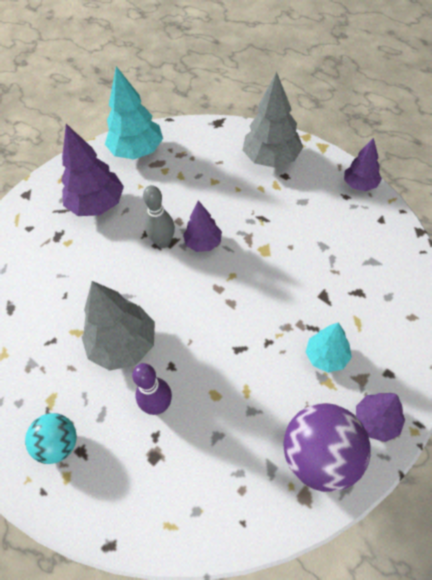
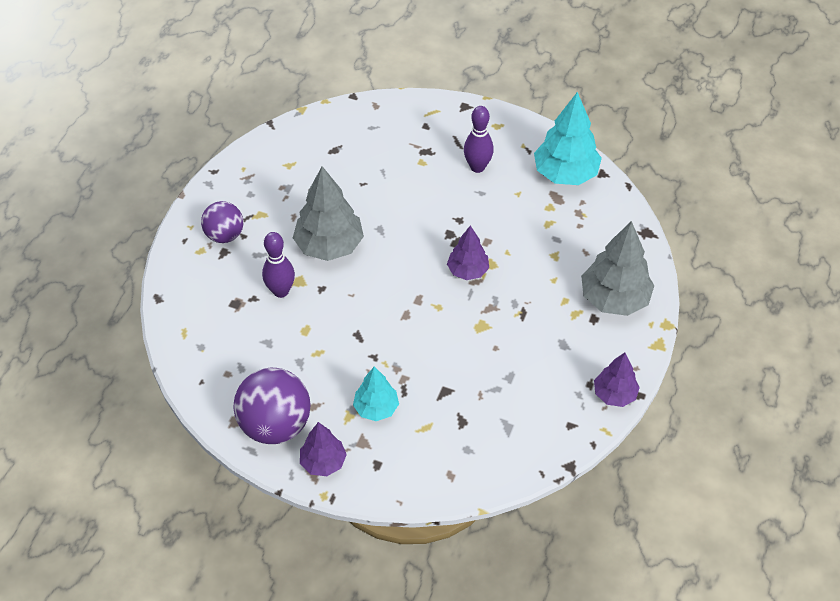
camera: 65 degrees right, 5 degrees down
(58, 444) = (225, 235): turquoise ball -> purple ball
(97, 204) = (477, 167): purple tree -> purple bowling pin
(163, 242) = (454, 237): grey bowling pin -> none

